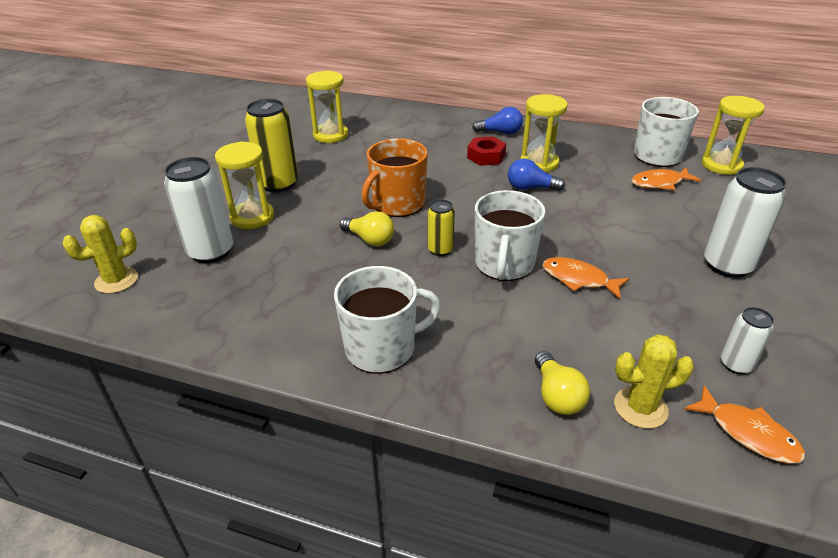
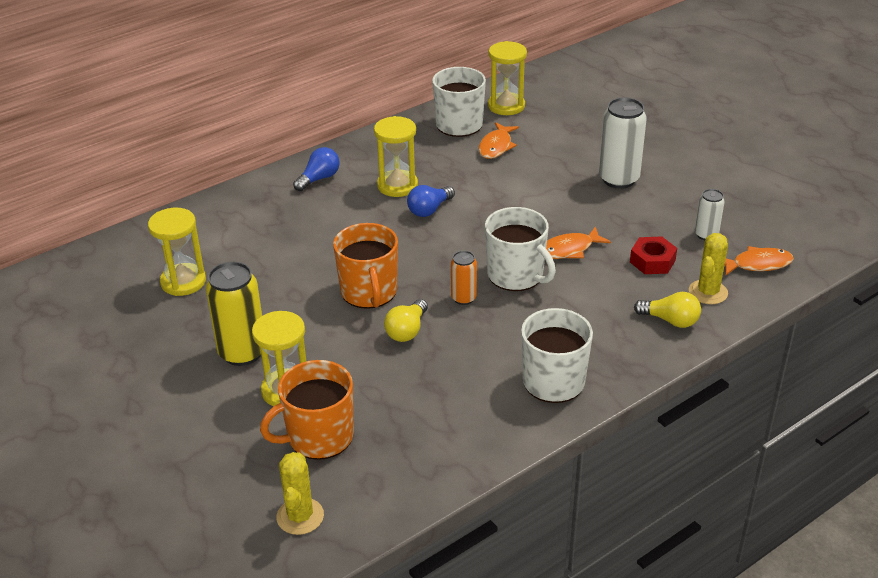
camera: 55 degrees left, 0 degrees up
(211, 252) = (318, 437): white can -> orange mug
(370, 240) = (407, 331): yellow light bulb -> yellow light bulb turned 135 degrees clockwise
(440, 250) = (463, 298): yellow can -> orange can
(486, 156) = (351, 207): red nut -> red nut (652, 261)

